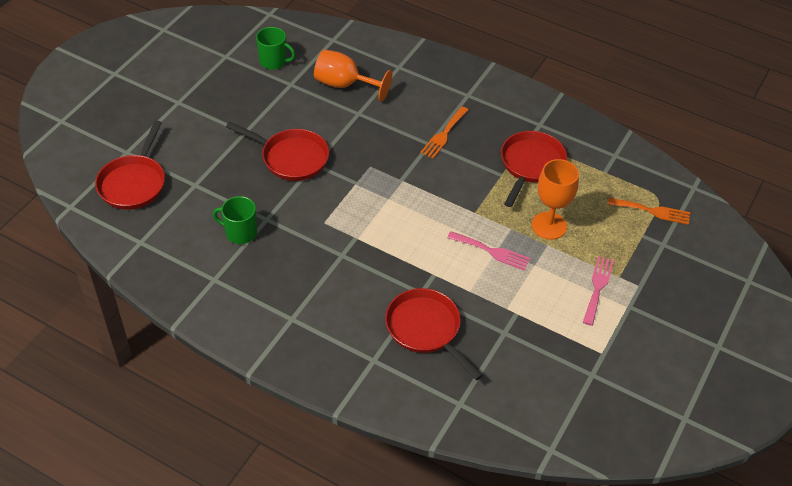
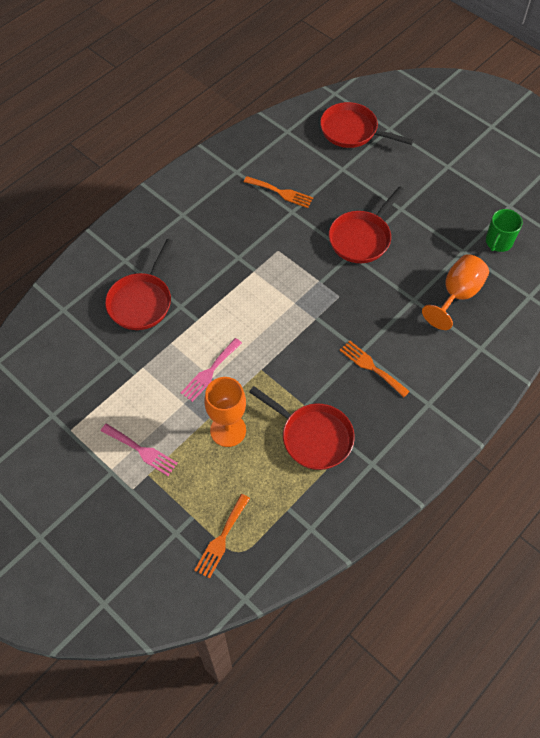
camera: 105 degrees right, 10 degrees up
(240, 232) = (281, 192): green mug -> orange fork
(426, 329) = (141, 301): red pan -> red pan turned 135 degrees clockwise

